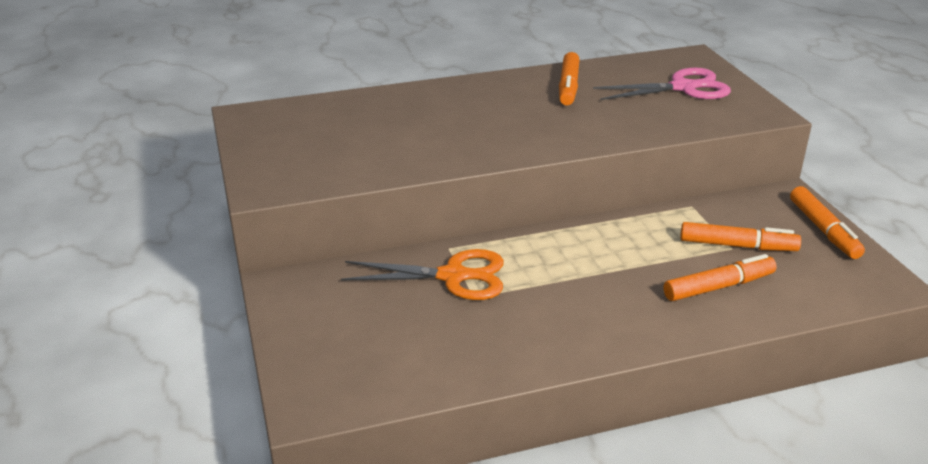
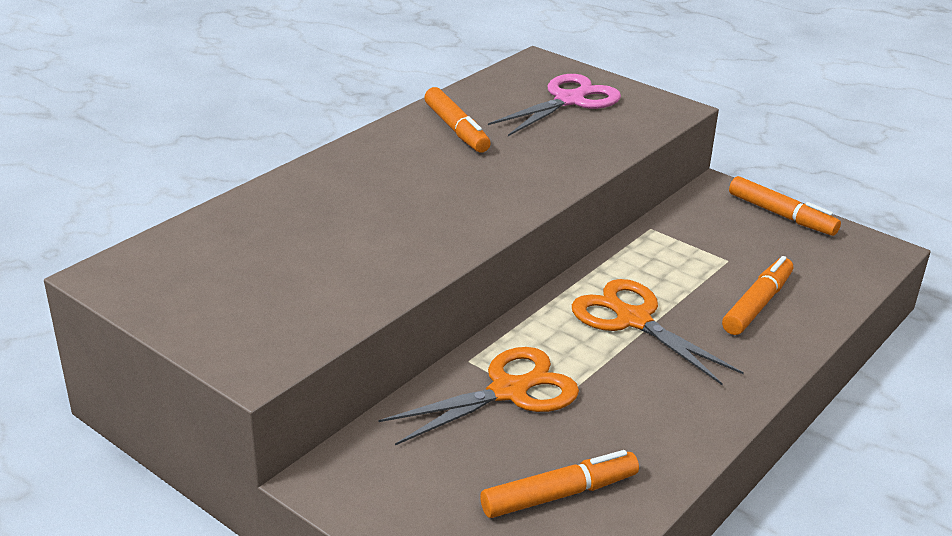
camera: 35 degrees left, 0 degrees up
(600, 262) = (632, 319): none -> orange scissors
(737, 246) = (731, 256): orange marker -> orange marker (559, 494)

